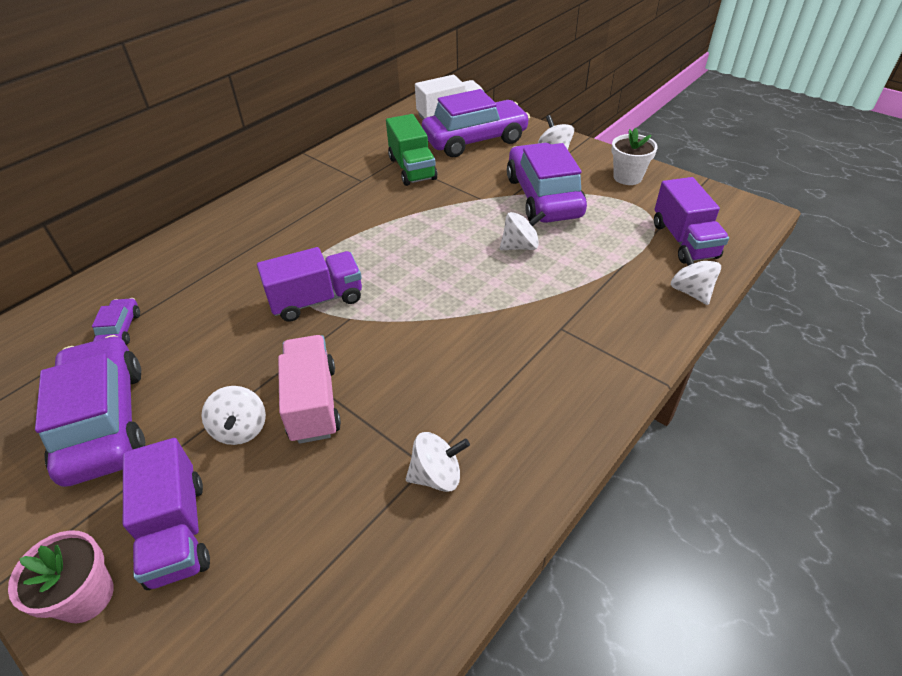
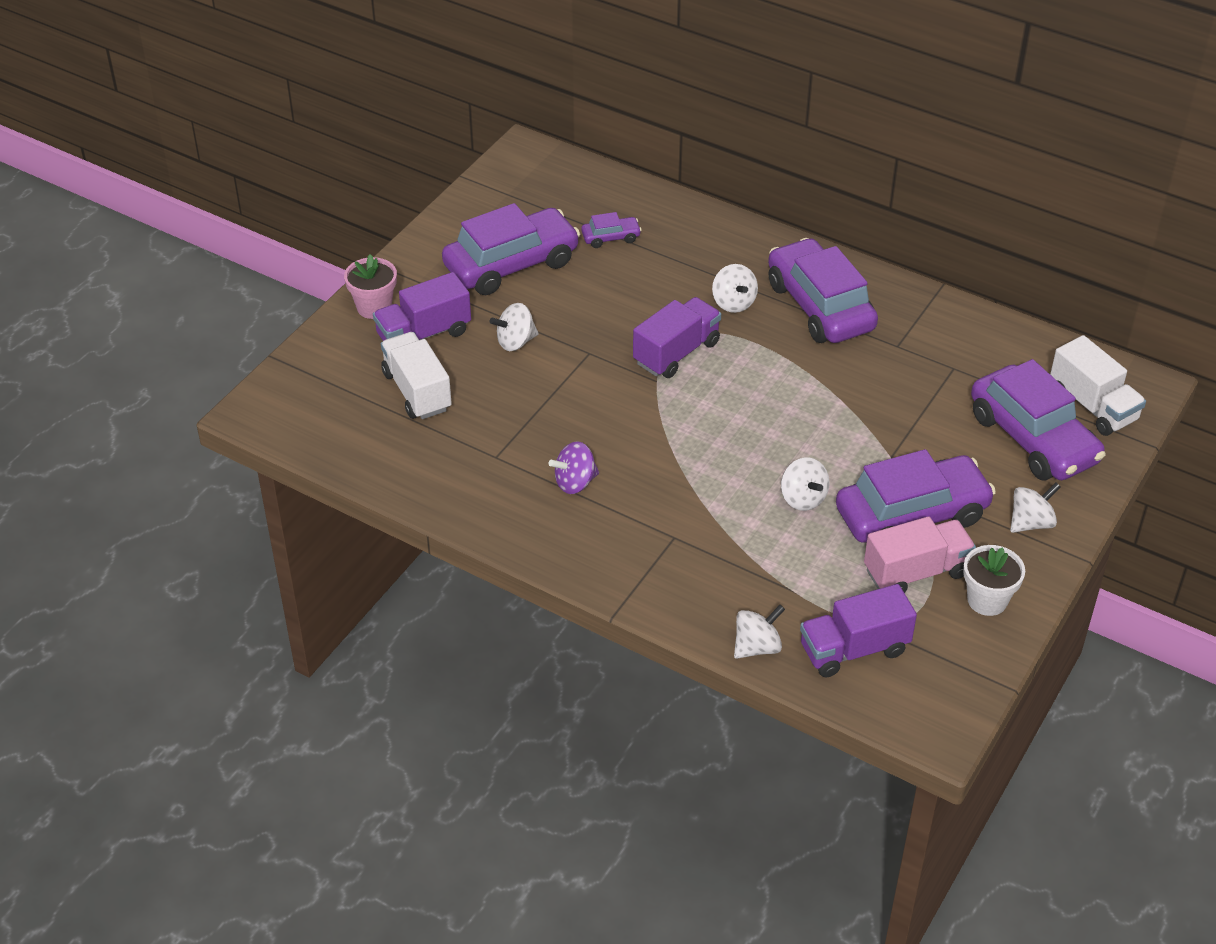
camera: 80 degrees right, 0 degrees up
(284, 547) = (417, 391): none -> white truck
(298, 211) = (820, 306): none -> purple car
(313, 403) = (549, 378): pink truck -> pink truck (916, 572)
(317, 300) = (676, 353): purple truck -> purple truck turned 105 degrees counterclockwise
(412, 169) = (939, 386): green truck -> none
(437, 475) = (487, 464): white spinning top -> white spinning top (733, 303)
(479, 395) = (575, 482): none -> purple spinning top

